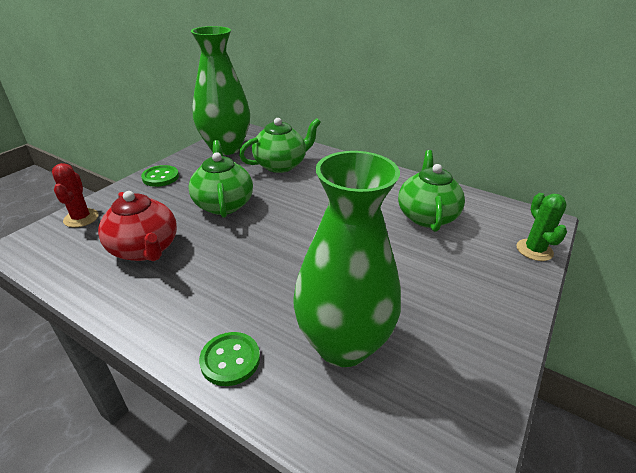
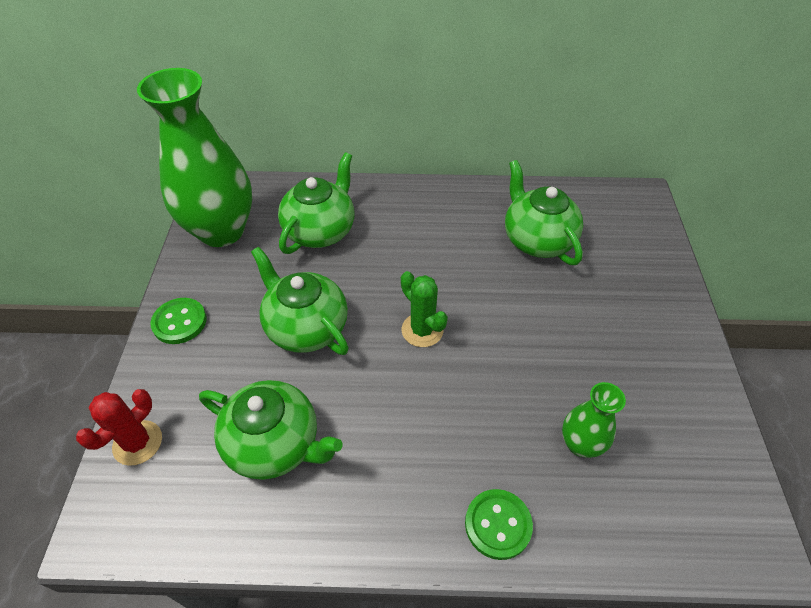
camera: 30 degrees left, 15 degrees up
(81, 218) = (137, 443): red cactus -> red cactus turned 75 degrees clockwise
(145, 249) = (275, 444): red teapot -> green teapot
(343, 344) = (580, 444): green vase -> green vase, size x0.46
(534, 250) = (657, 240): green cactus -> green cactus (422, 330)

